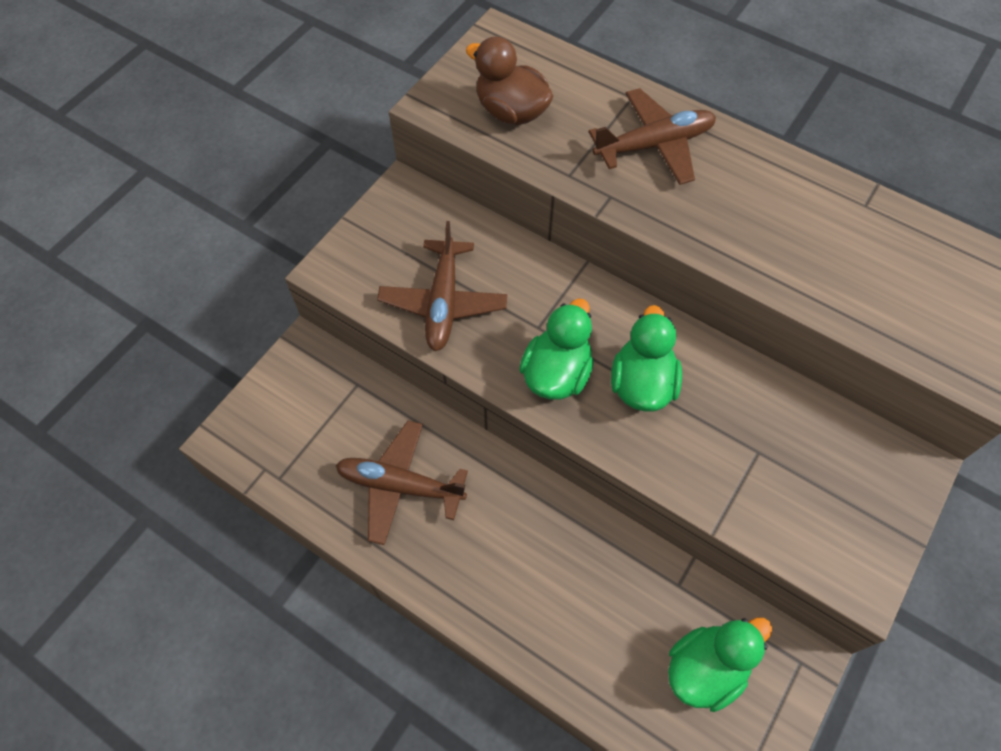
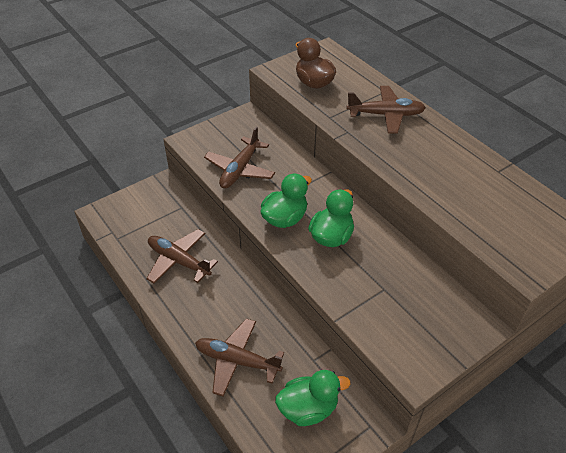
camera: 20 degrees right, 15 degrees down
(570, 629) = (237, 361): none -> brown plane

